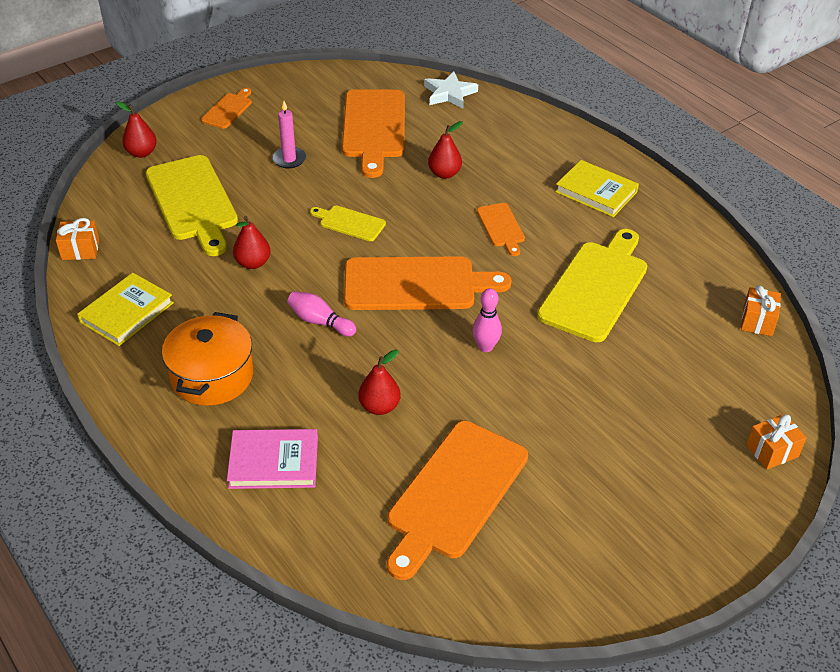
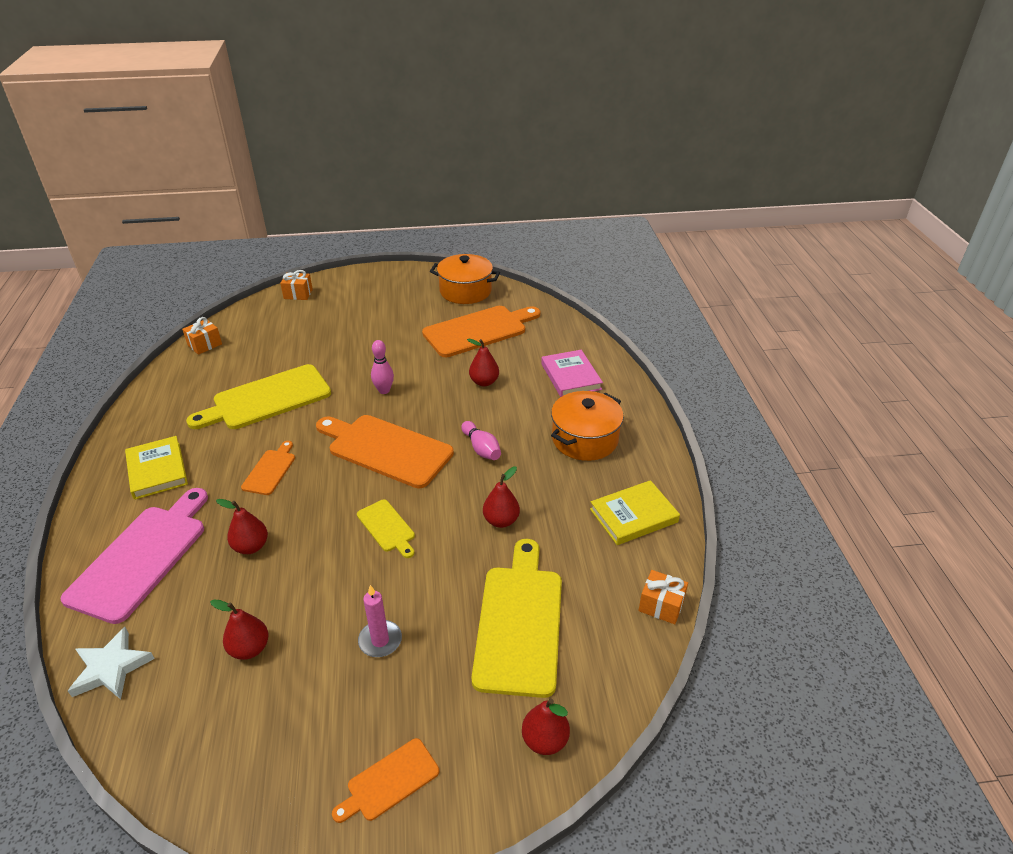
camera: 150 degrees left, 5 degrees down
(274, 462) = (571, 376): pink book -> pink book turned 45 degrees clockwise
(374, 127) = (249, 648): orange cutting board -> red pear
(515, 141) = (141, 557): none -> pink cutting board
(545, 576) = (465, 291): none -> orange pot

